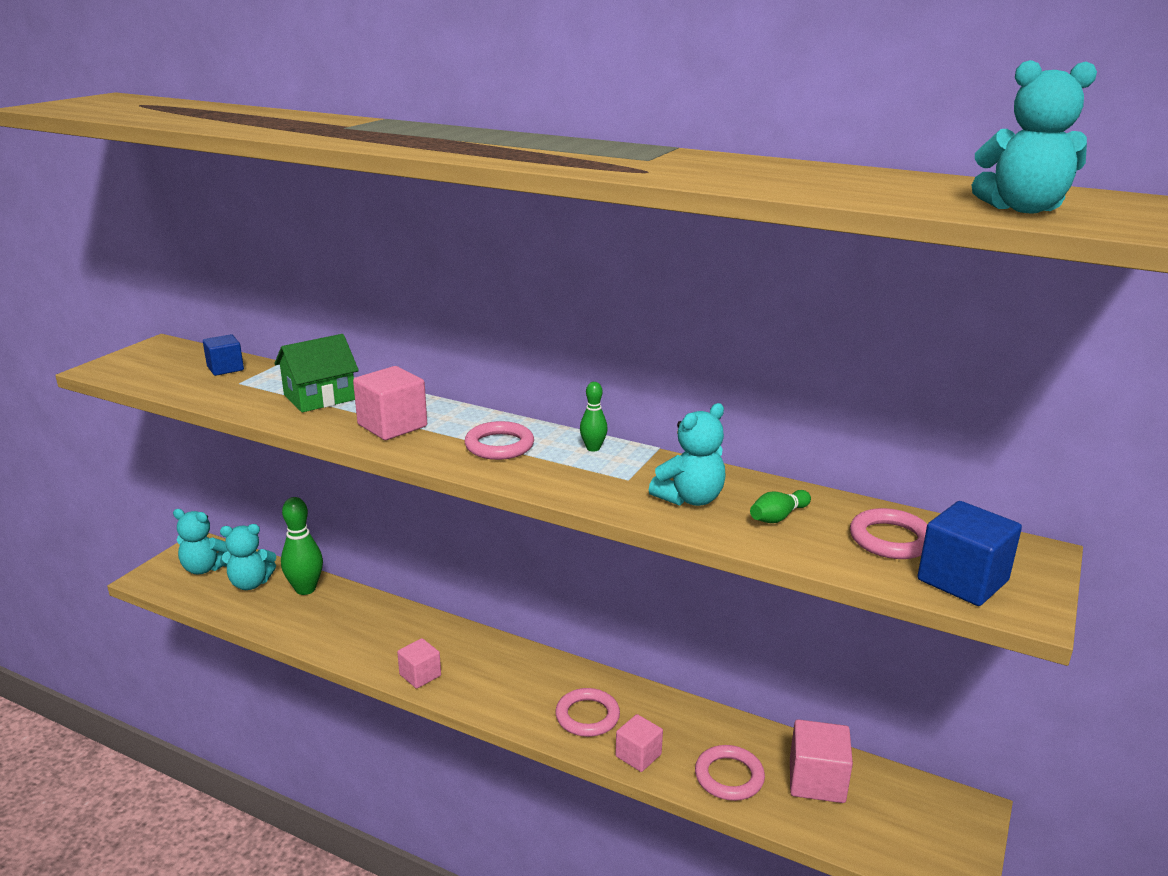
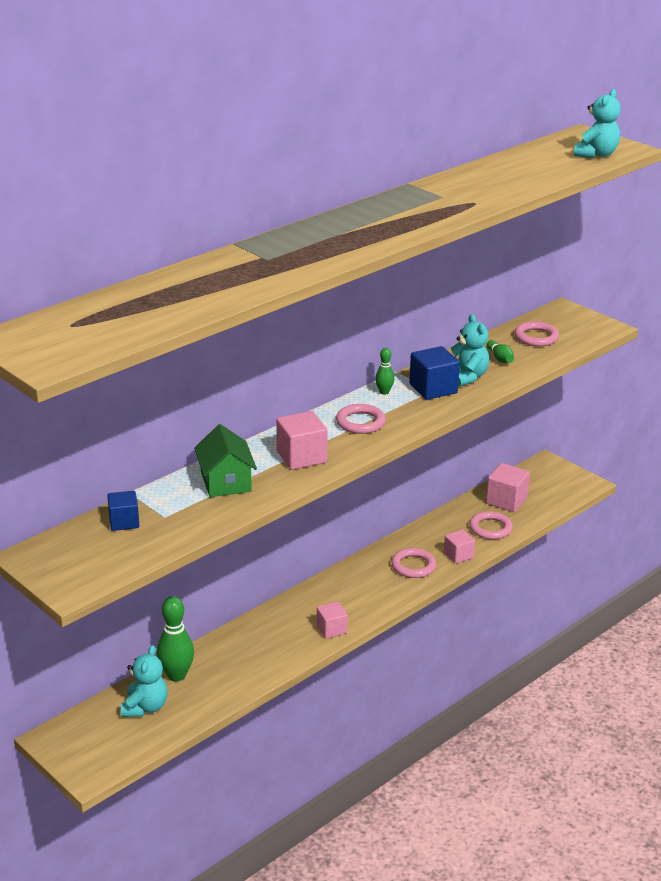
camera: 70 degrees left, 5 degrees up
(205, 568) = (97, 735): turquoise teddy bear -> none
(962, 580) = (579, 333): blue cube -> blue cube (433, 389)

